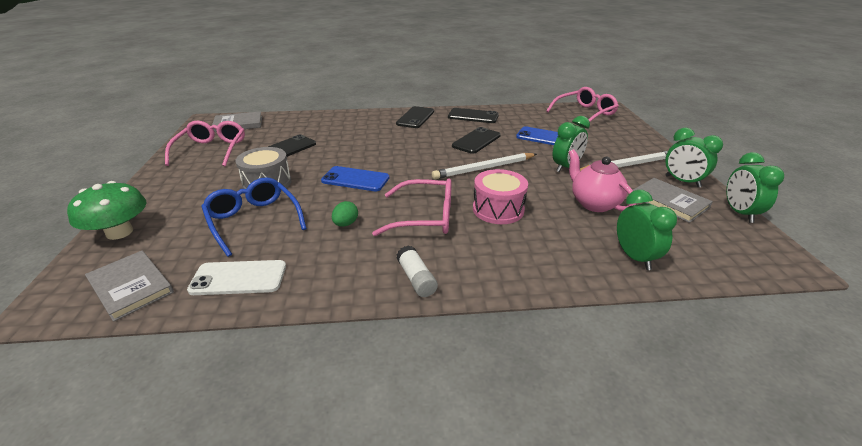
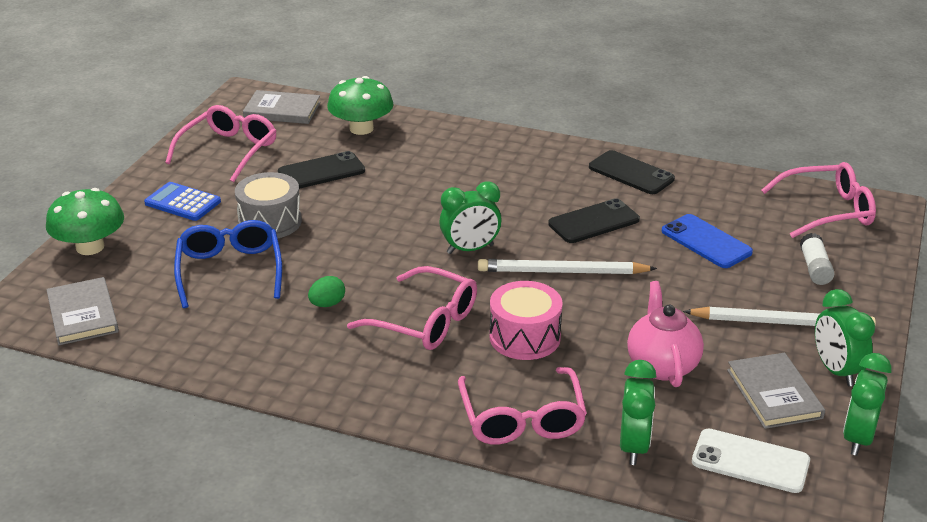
camera: 25 degrees right, 0 degrees up
(190, 186) = (182, 202): none -> blue calculator
(238, 278) = (183, 336): white phone -> white phone (750, 461)
(298, 124) = (361, 128): none -> green mushroom
(355, 179) = (379, 244): blue phone -> none
(415, 118) = (538, 155): black phone -> none
(416, 279) = (359, 392): white glue stick -> white glue stick (815, 268)
(548, 262) = (522, 419): none -> pink glasses
(566, 167) = (684, 301): green clock -> green clock (470, 249)

